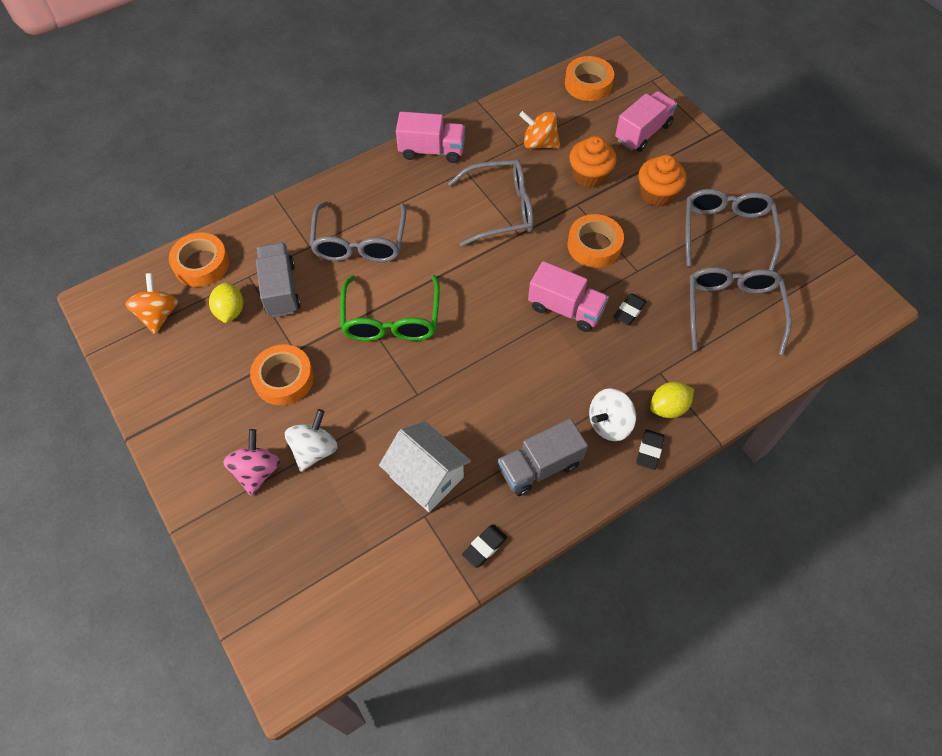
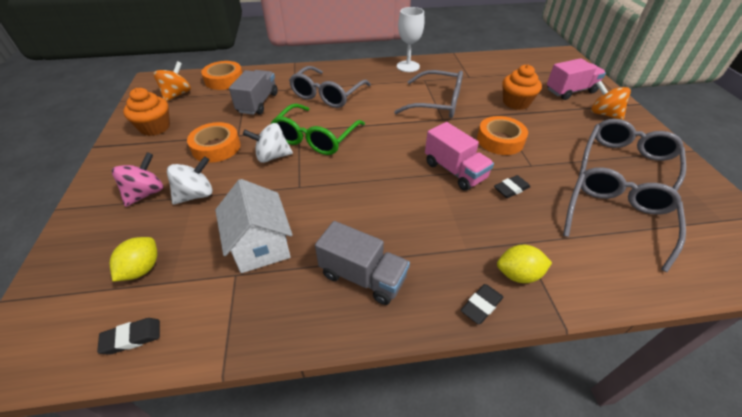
camera: 25 degrees right, 15 degrees down
(230, 311) = (218, 104): yellow lemon -> yellow lemon (142, 269)
(432, 150) = (408, 66): pink truck -> white goblet
(484, 547) = (265, 325): black eraser -> black eraser (132, 338)
(539, 143) = (485, 79): orange spinning top -> orange spinning top (603, 114)
(539, 467) = (363, 276): grey truck -> grey truck turned 150 degrees counterclockwise
(588, 84) = (537, 61): orange tape -> none
(609, 424) = (450, 266): white spinning top -> white spinning top (272, 156)
(657, 194) = (569, 125): orange cupcake -> orange cupcake (155, 127)

